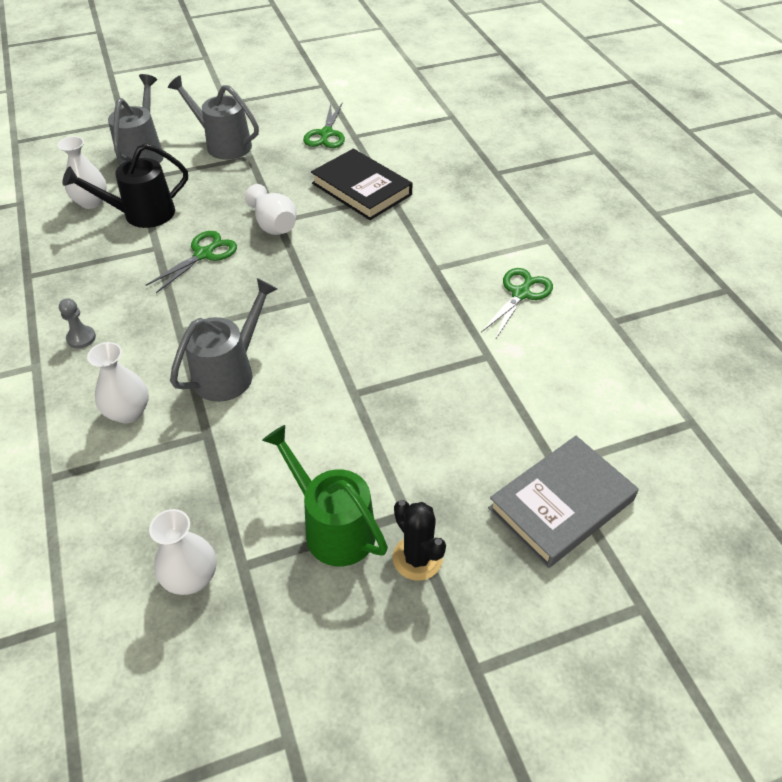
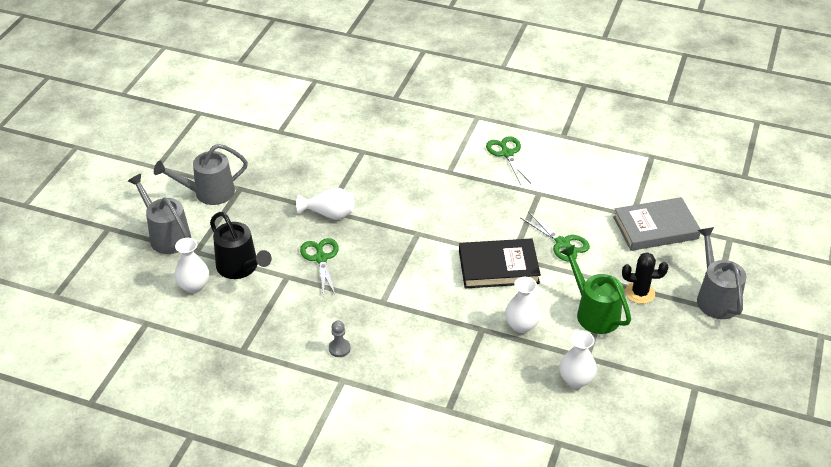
camera: 50 degrees left, 5 degrees down
(128, 412) = (430, 354): white vase -> white vase (521, 325)
(141, 214) = (241, 268): black watering can -> black watering can turned 60 degrees counterclockwise
(230, 372) = (442, 297): grey watering can -> grey watering can (715, 297)
(326, 134) = (261, 142): green scissors -> green scissors (562, 243)
(332, 527) = (593, 312): green watering can -> green watering can turned 60 degrees clockwise
(361, 189) = (340, 159): black book -> black book (498, 267)
(561, 504) = (655, 228): grey book -> grey book turned 75 degrees clockwise

